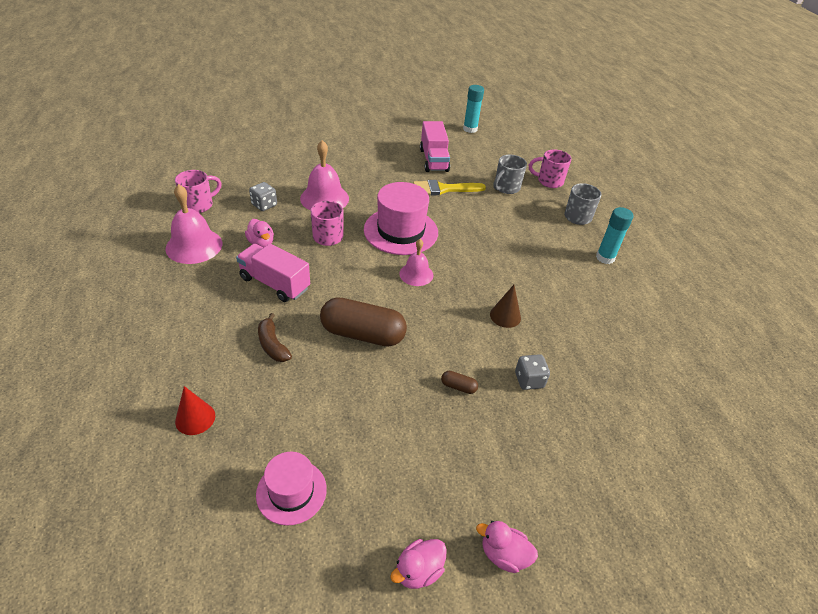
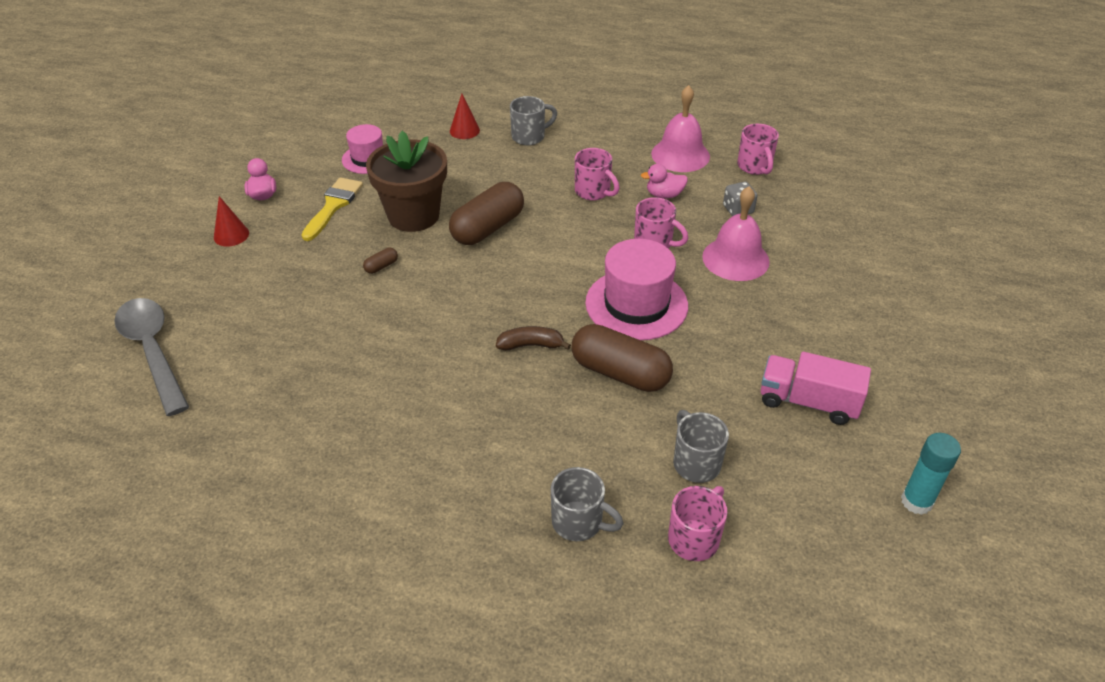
camera: 120 degrees right, 0 degrees up
(192, 355) = (529, 136): none -> grey mug
(272, 345) = (512, 176): brown banana -> brown banana (531, 345)
(275, 283) = (593, 192): pink truck -> pink mug
(374, 396) = (413, 215): none -> brown flower pot
(416, 274) = (549, 291): pink bell -> none
(443, 189) = (718, 382): yellow brush -> yellow brush (333, 206)
(467, 225) = (620, 373): none -> brown capsule
(504, 555) = (231, 235): pink duck -> red cone
(505, 316) = (439, 337): brown cone -> none
(529, 380) = (348, 316): grey dice -> none
(605, 258) = (468, 498): turquoise glue stick -> none
(681, 506) = (153, 351): none -> grey spoon

